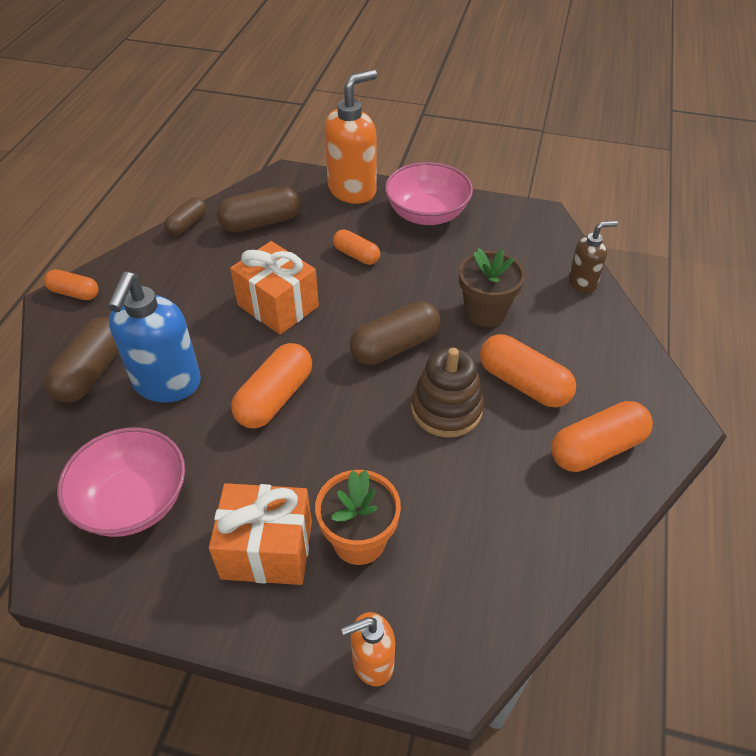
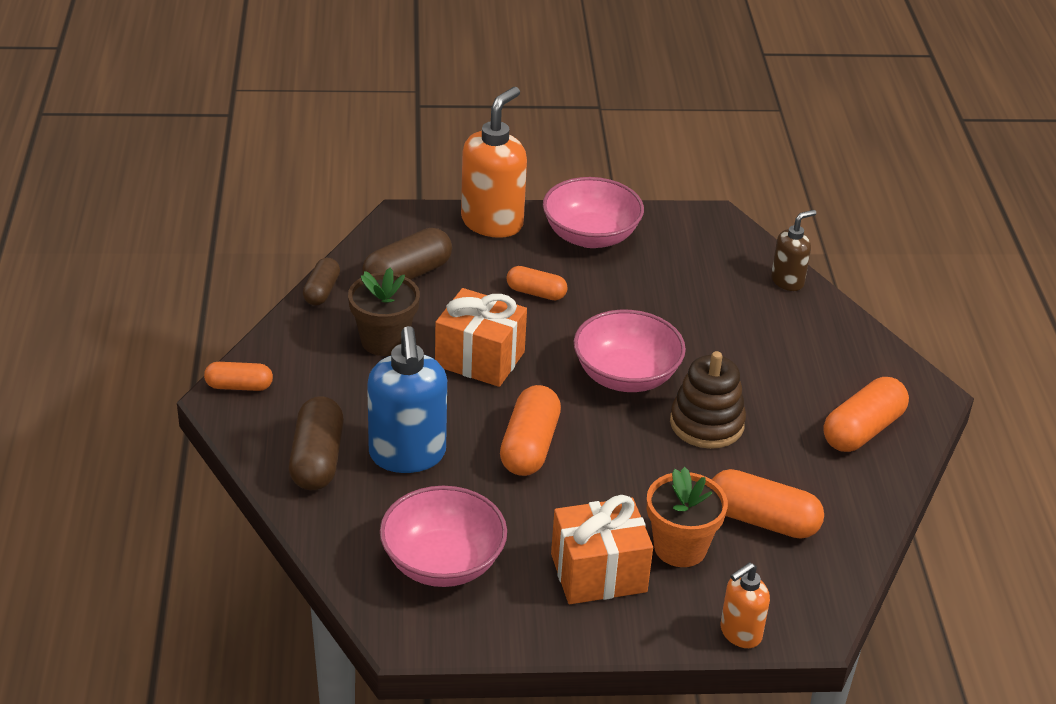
camera: 20 degrees left, 10 degrees down
(395, 346) = (626, 376): brown capsule -> pink bowl
(485, 312) = (702, 327): brown flower pot -> brown flower pot (384, 341)
(523, 383) = (770, 387): orange capsule -> orange capsule (762, 520)

